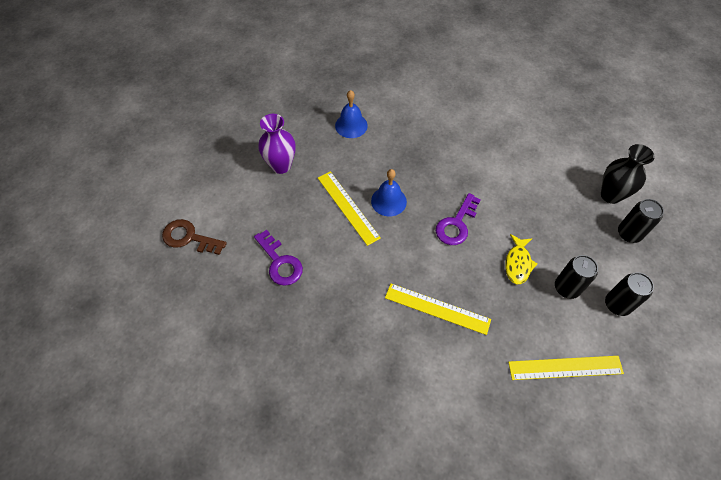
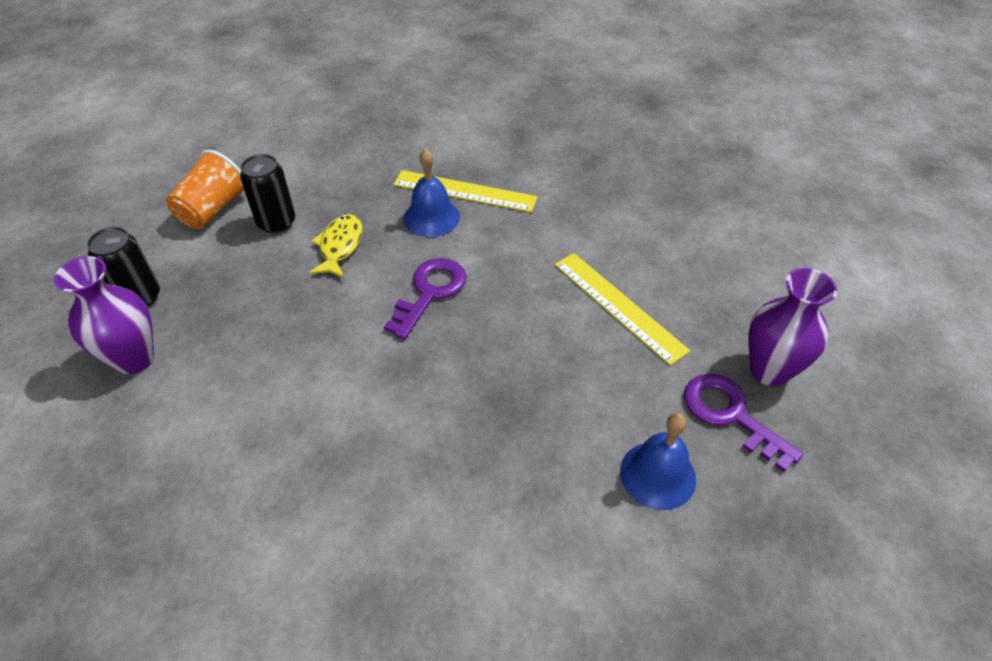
camera: 175 degrees right, 10 degrees down
(189, 237) = (854, 247): brown key -> none
(280, 262) = (698, 226): purple key -> purple key (730, 415)
(388, 201) = (549, 320): blue bell -> blue bell (431, 217)
(565, 368) = (310, 150): yellow ruler -> none
(610, 195) = (134, 359): black vase -> purple vase
(617, 304) = (213, 209): black can -> orange cup

